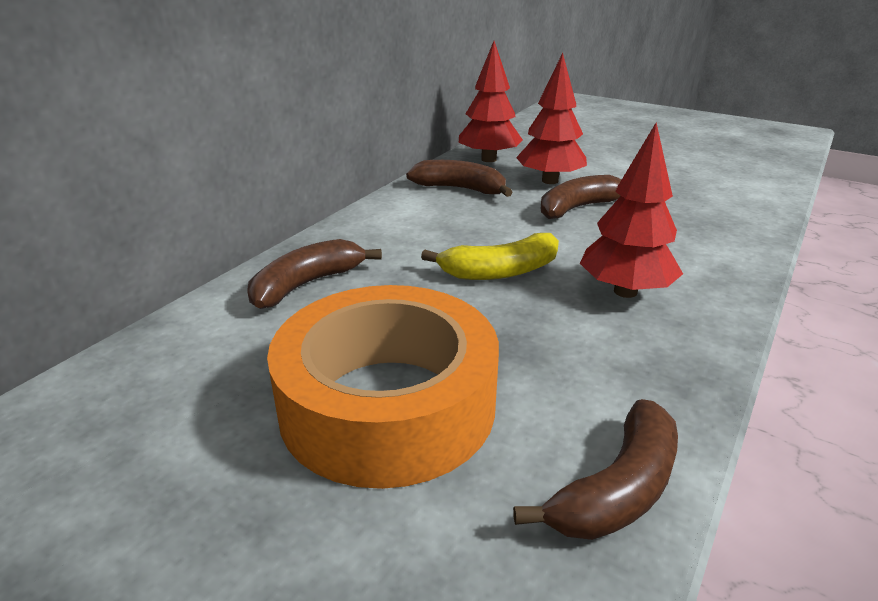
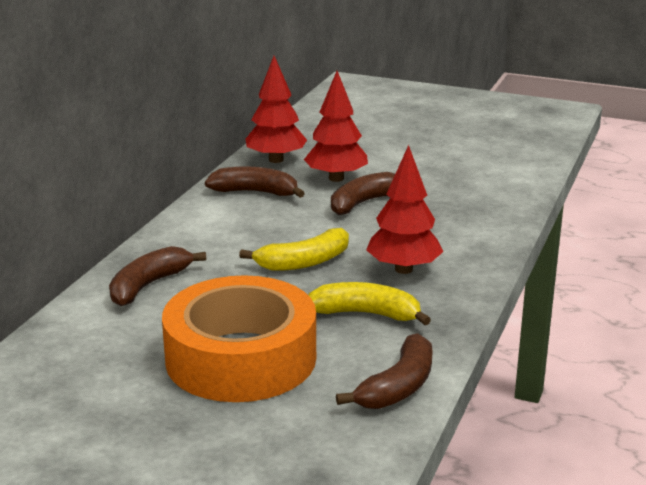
camera: 10 degrees left, 5 degrees down
(572, 351) = (366, 314): none -> yellow banana

